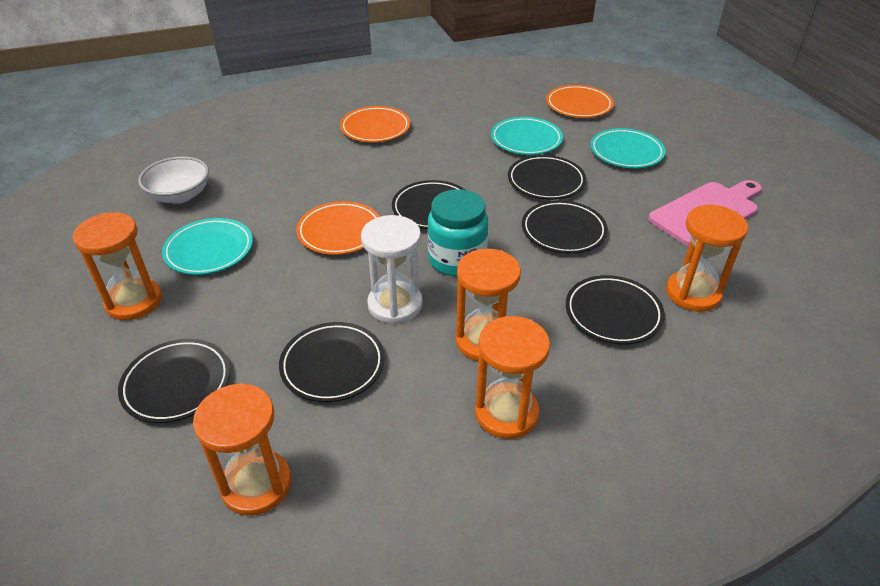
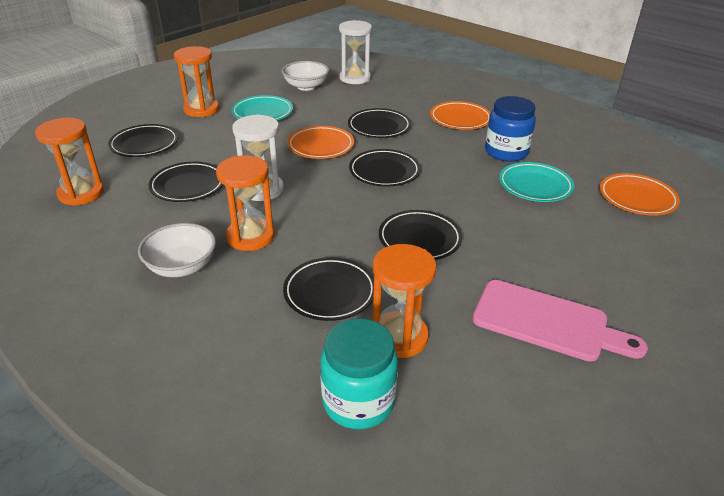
camera: 60 degrees right, 5 degrees down
(205, 155) = (355, 78): none -> white hourglass
(457, 260) = (333, 199): turquoise jar -> turquoise jar (358, 401)
(459, 130) = (506, 152): none -> blue jar
(506, 413) = (182, 266): orange hourglass -> white bowl
(546, 181) = (483, 212): black plate -> black plate (379, 127)
(626, 152) = (591, 246): turquoise plate -> none

